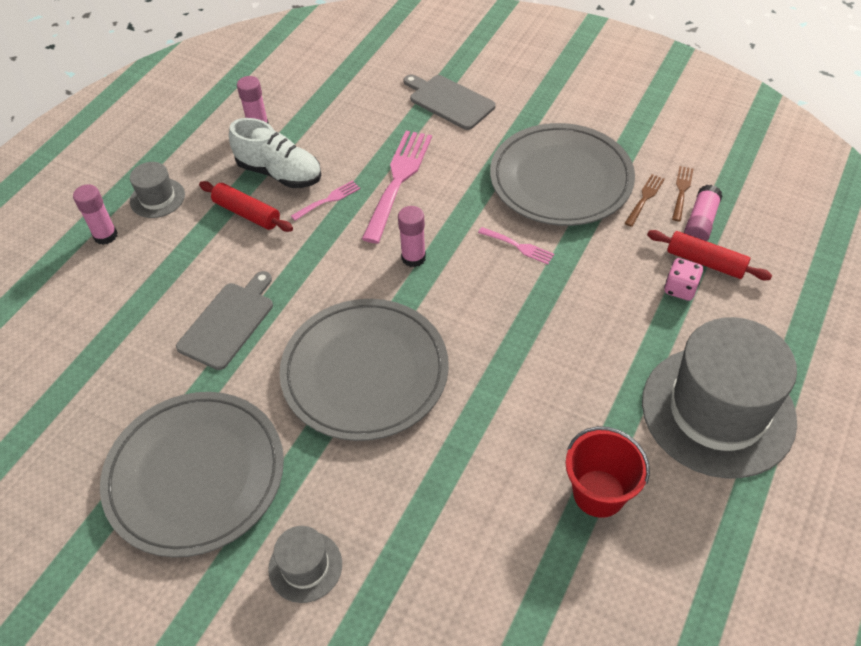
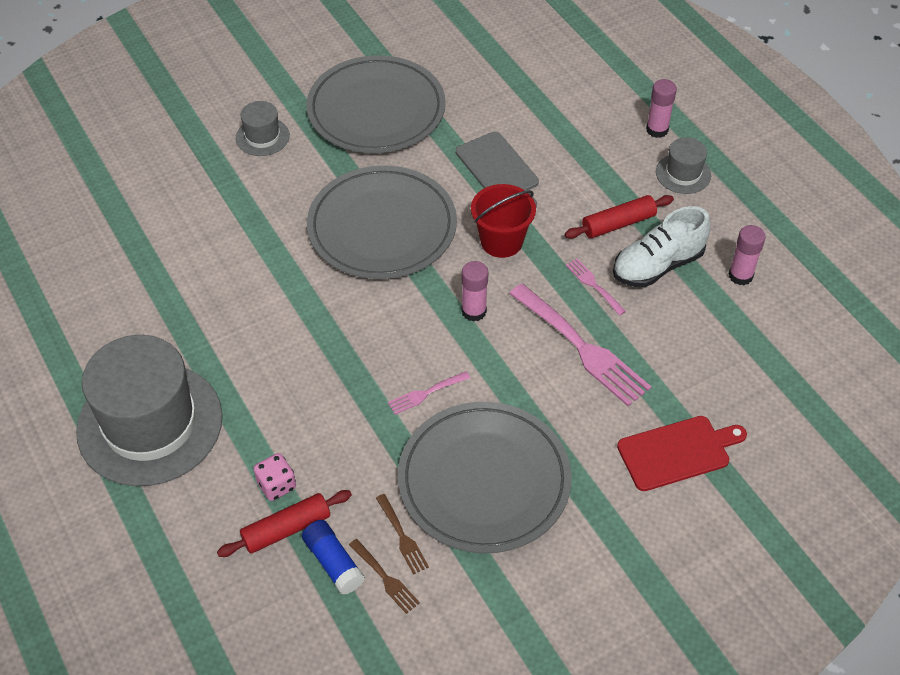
camera: 120 degrees right, 0 degrees up
(328, 200) = (593, 285): pink fork -> pink fork turned 150 degrees clockwise
(449, 101) = (677, 452): grey cutting board -> red cutting board
(599, 493) = (163, 306): red bucket -> red bucket (501, 241)
(700, 222) = (333, 562): pink glue stick -> blue glue stick

